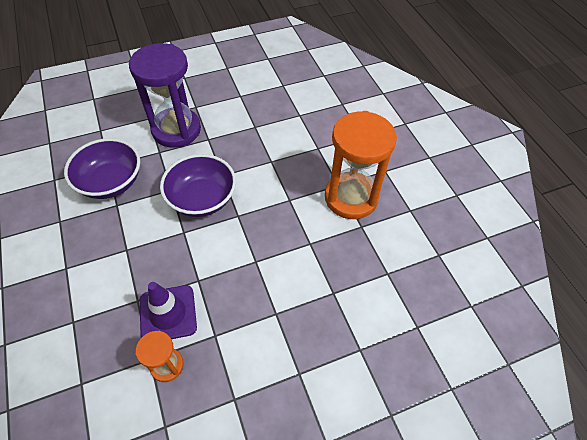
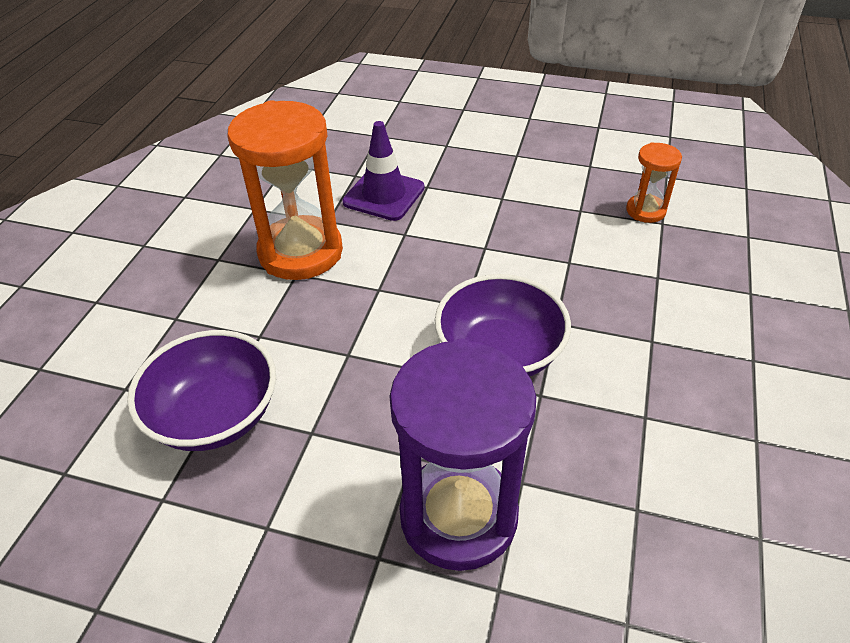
camera: 140 degrees left, 10 degrees down
(111, 182) = (642, 466): purple bowl -> purple bowl (215, 415)
(168, 313) = (624, 248): purple traffic cone -> purple traffic cone (384, 195)

